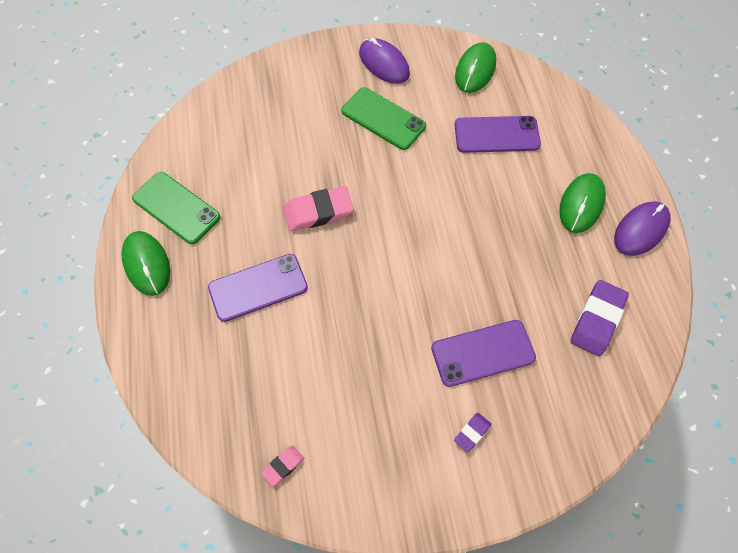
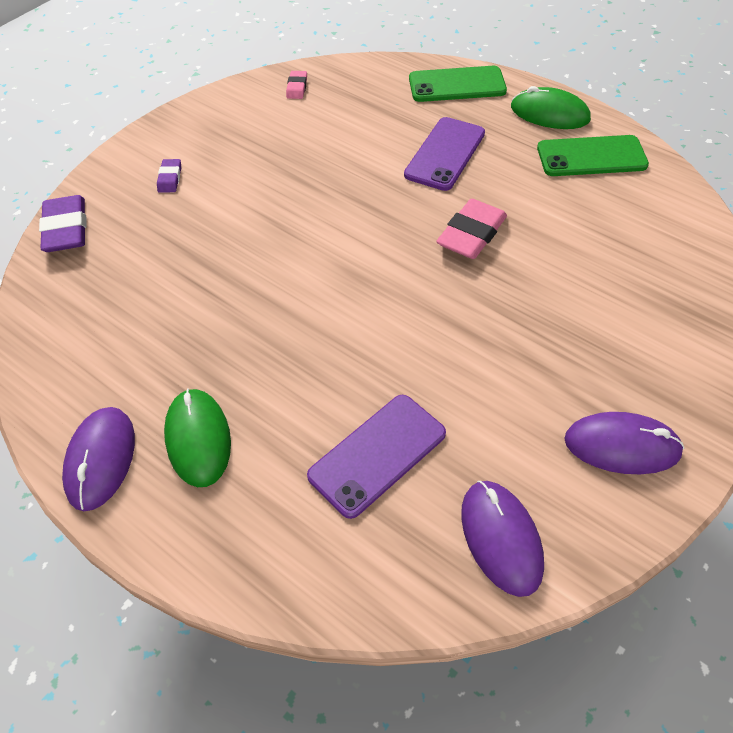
camera: 140 degrees right, 10 degrees down
(383, 119) = (529, 370): green phone -> green phone (457, 85)
(475, 70) = (501, 538): green mouse -> purple mouse
(483, 353) = (203, 230): purple phone -> none
(597, 320) = (104, 325): purple eraser -> purple eraser (66, 229)

